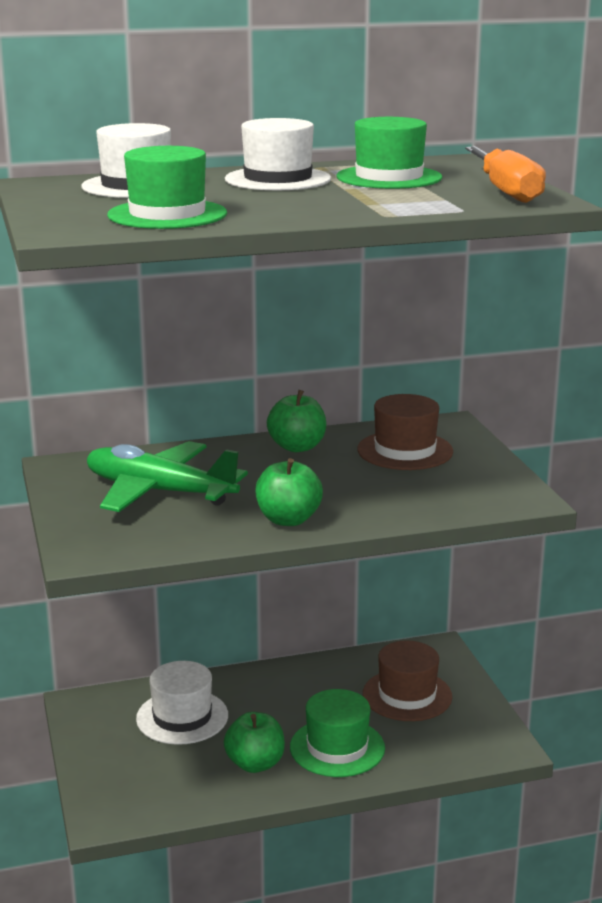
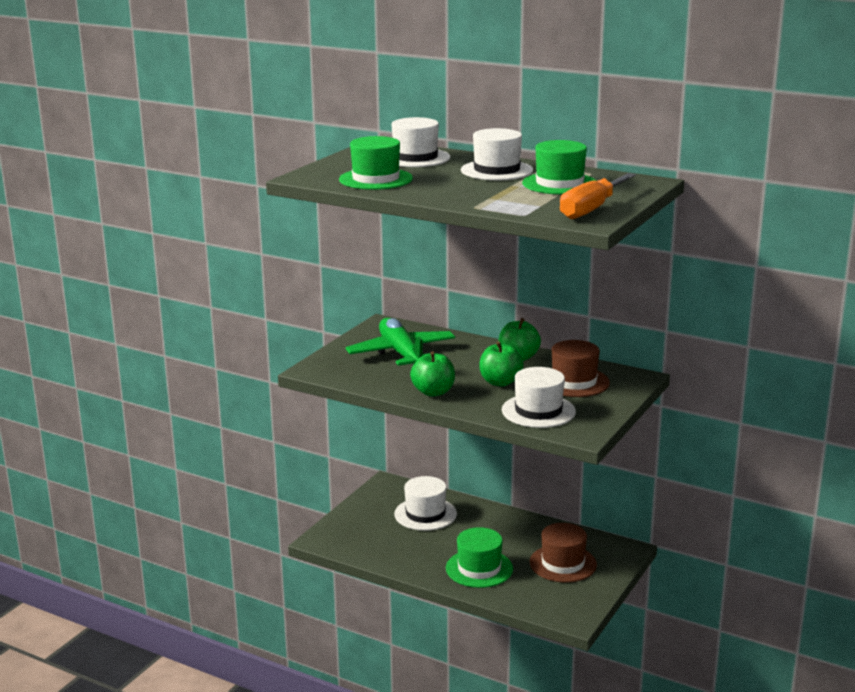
camera: 45 degrees right, 0 degrees up
(255, 764) = (425, 554): green apple -> green apple (500, 382)
(437, 494) = (538, 411): none -> white hat

